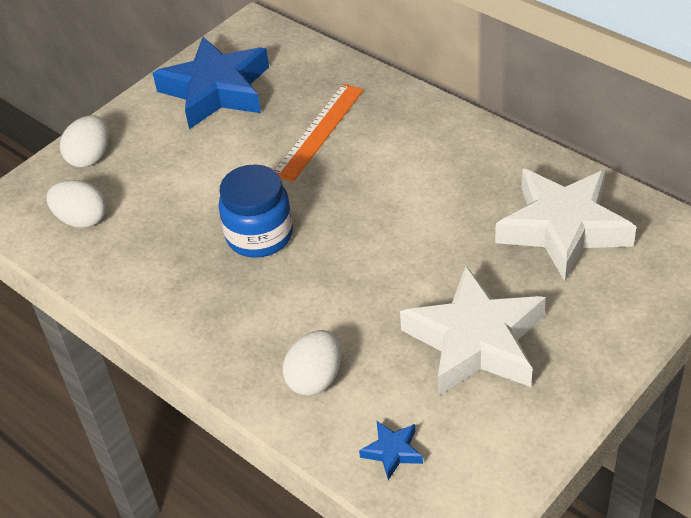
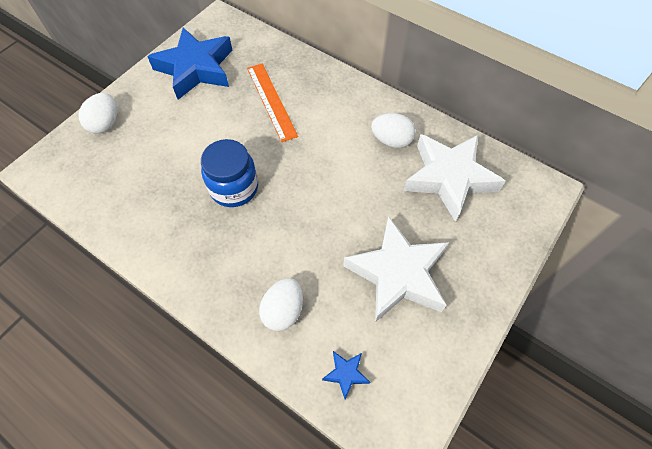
camera: 10 degrees left, 15 degrees up
(82, 219) = (101, 176): white egg -> white egg (391, 140)
(319, 131) = (271, 101): orange ruler -> orange ruler turned 45 degrees counterclockwise

